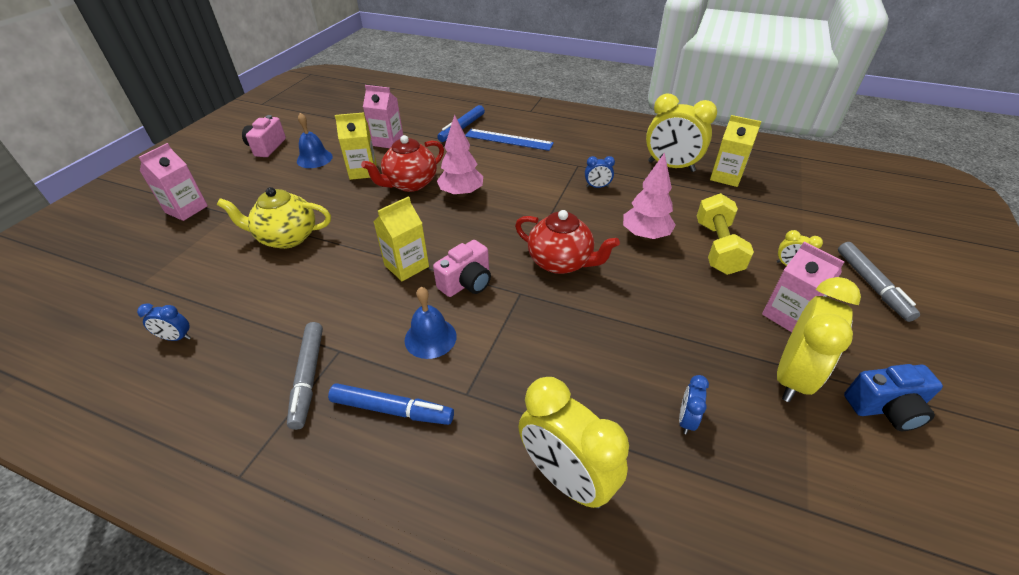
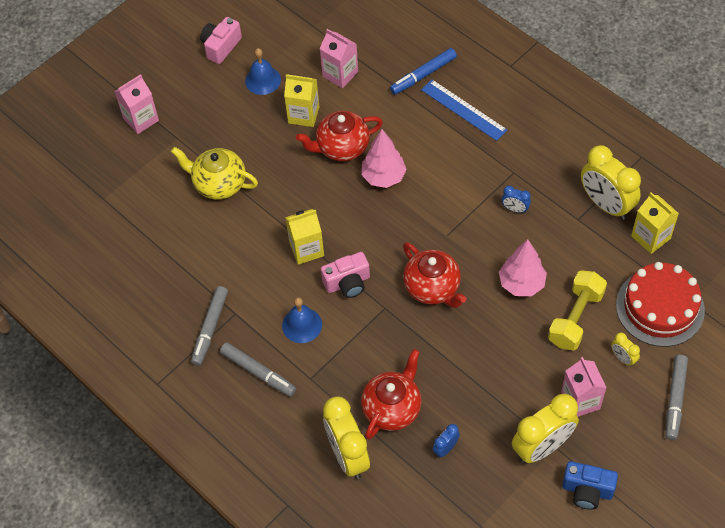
camera: 25 degrees right, 15 degrees up
(176, 338) = (126, 263): blue clock -> none
(392, 410) = (258, 372): blue marker -> grey marker
(590, 394) = (392, 408): none -> red teapot
(781, 219) = (660, 307): none -> red cake

